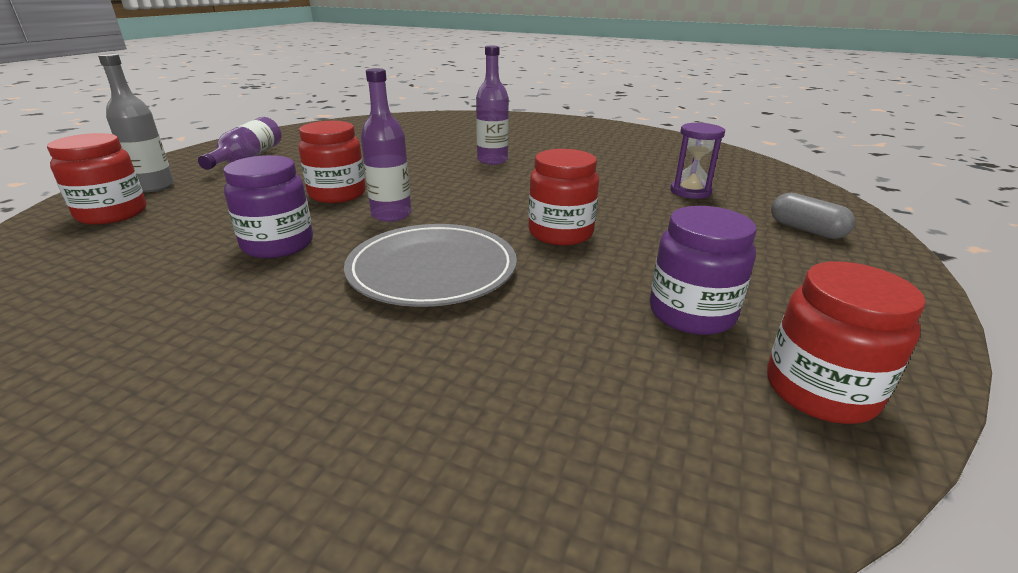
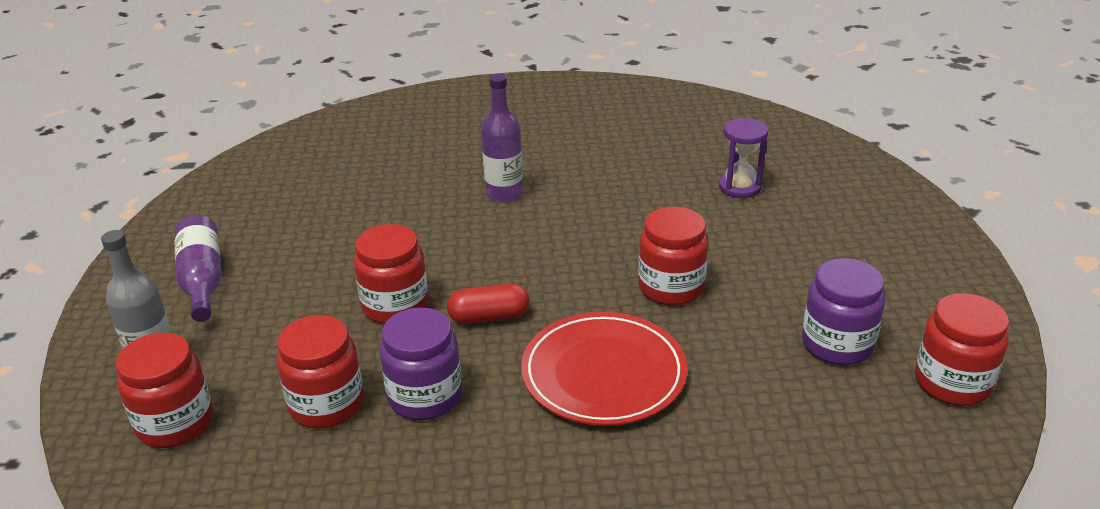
camera: 25 degrees left, 5 degrees up
(210, 230) = (326, 404): none -> red jar
(391, 215) = (489, 317): purple bottle -> red capsule
(432, 269) = (603, 373): grey plate -> red plate
(806, 230) = (864, 213): grey capsule -> none

